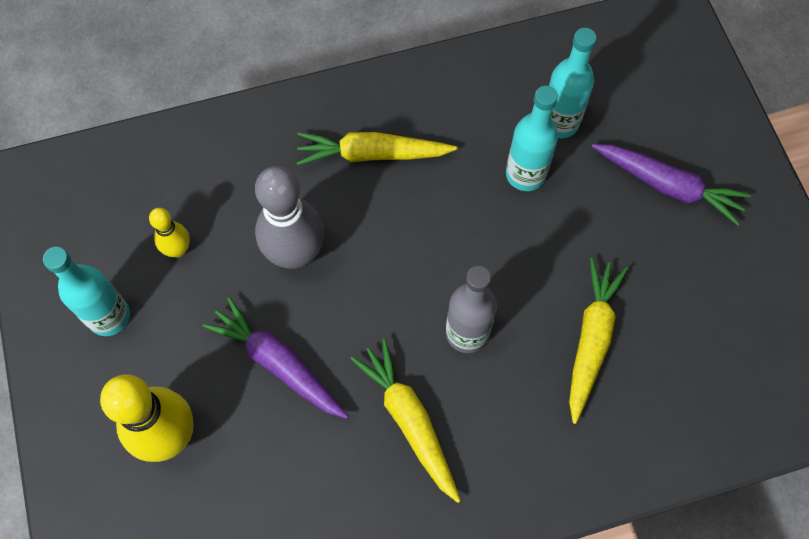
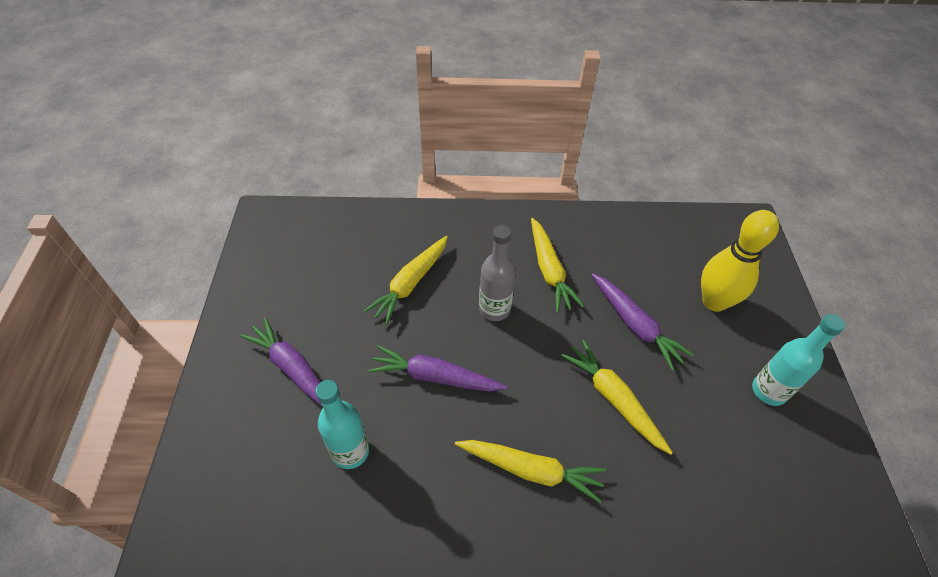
camera: 165 degrees left, 15 degrees down
(178, 249) = (714, 430): yellow bowling pin -> none
(295, 254) = (613, 399): grey bowling pin -> yellow carrot
(506, 222) = (435, 377): none -> purple carrot
(525, 174) = (402, 412): turquoise bottle -> none

